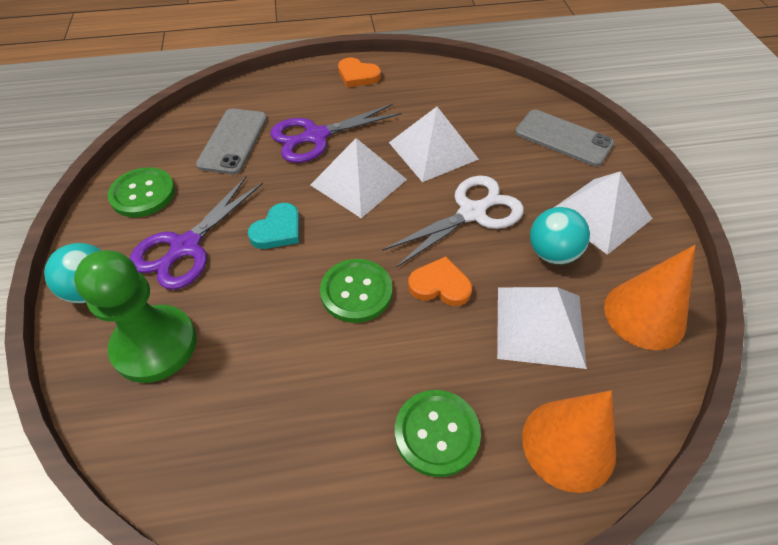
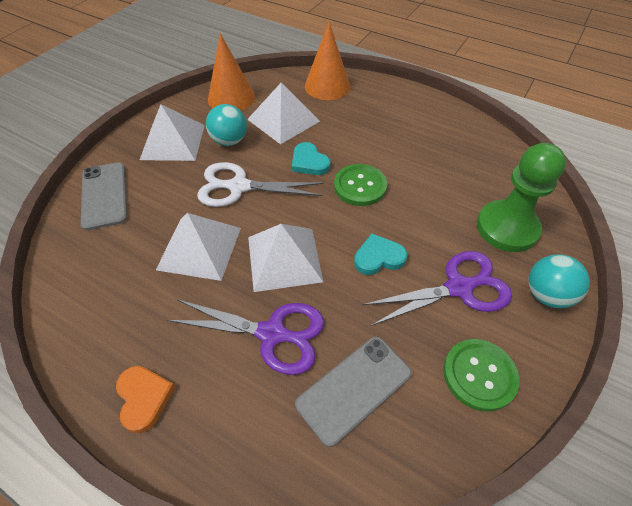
camera: 140 degrees left, 0 degrees up
(436, 433) = (377, 115): green button -> none
(440, 285) = (309, 162): orange heart -> turquoise heart

